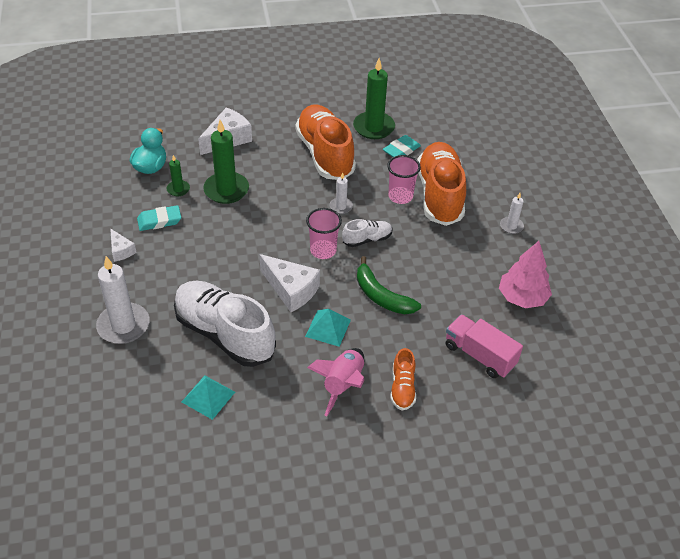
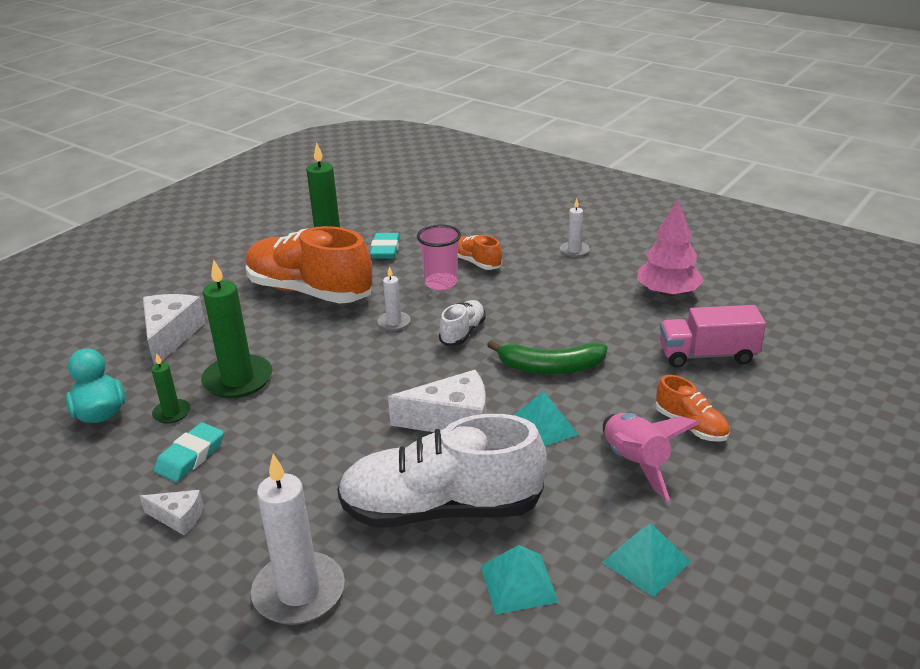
camera: 40 degrees left, 15 degrees down
(274, 435) = (646, 562): none -> turquoise pyramid
(323, 250) = (433, 367): pink cup -> none
(439, 195) = (475, 262): orange shoe -> orange shoe, size x0.46

